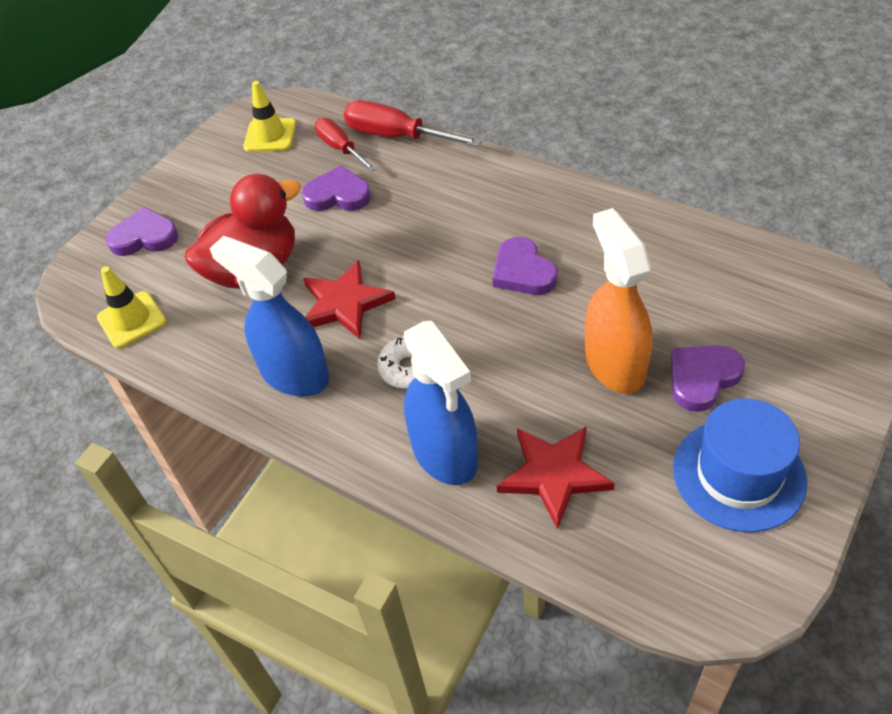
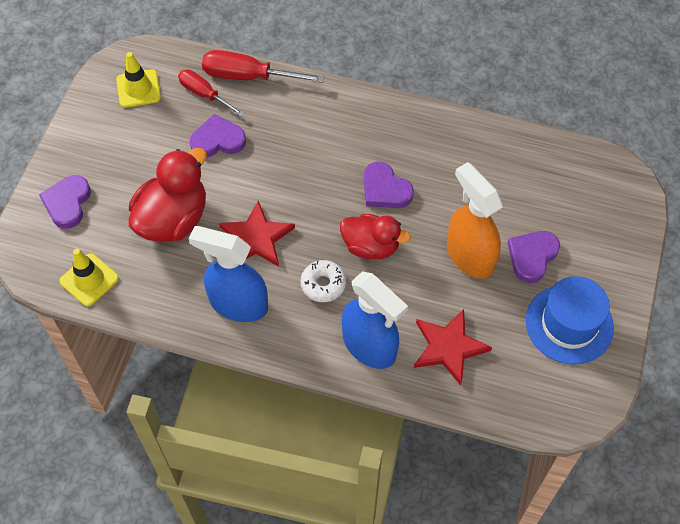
camera: 20 degrees left, 10 degrees up
(144, 237) = (67, 203): purple heart -> purple heart turned 60 degrees counterclockwise
(484, 333) = (371, 246): none -> red duck

